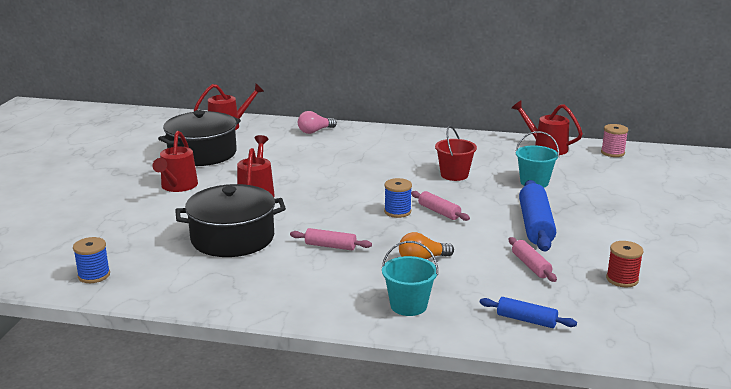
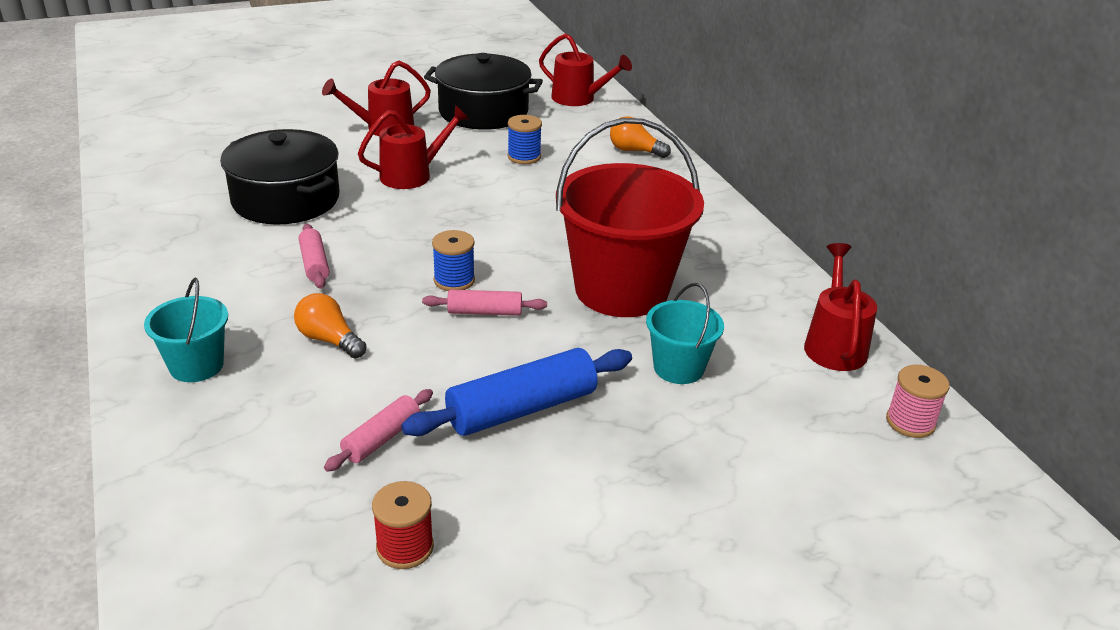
camera: 55 degrees right, 10 degrees up
(94, 275) = (149, 160): blue spool -> blue spool (524, 157)
(315, 131) = (635, 151): pink light bulb -> orange light bulb
(439, 212) = (485, 312): pink rolling pin -> pink rolling pin turned 75 degrees clockwise
(454, 175) = (621, 290): red bucket -> red bucket, size x2.05
(526, 320) = (212, 477): blue rolling pin -> none

